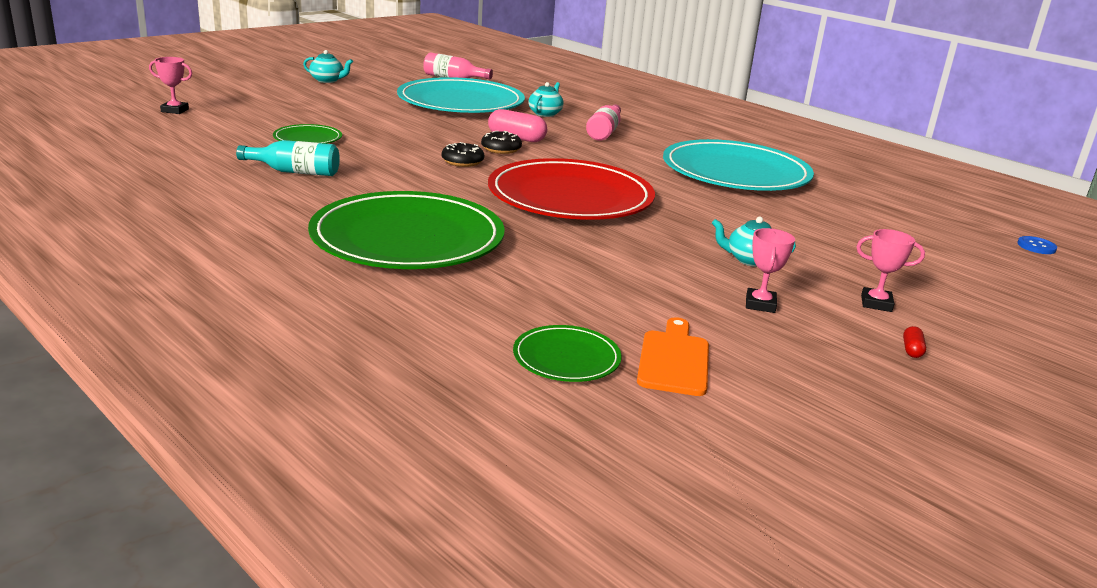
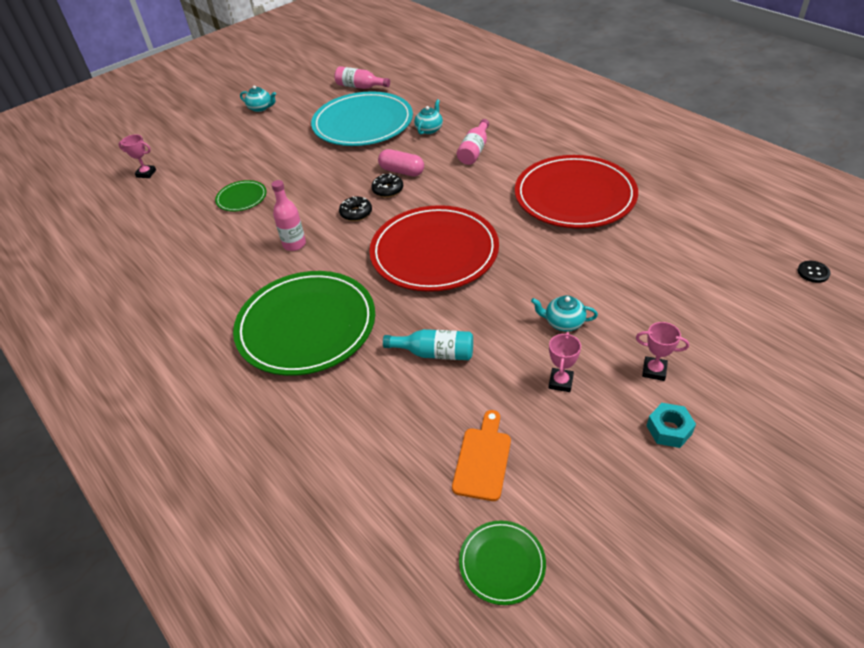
camera: 10 degrees right, 20 degrees up
(295, 172) = (230, 247): turquoise bottle -> turquoise bottle (435, 353)
(383, 177) = (294, 244): none -> pink bottle
(566, 358) = (405, 464): green plate -> green plate (502, 563)
(735, 173) = (574, 196): turquoise plate -> red plate
(912, 350) = (669, 429): red capsule -> turquoise nut
(1036, 246) = (813, 272): blue button -> black button

